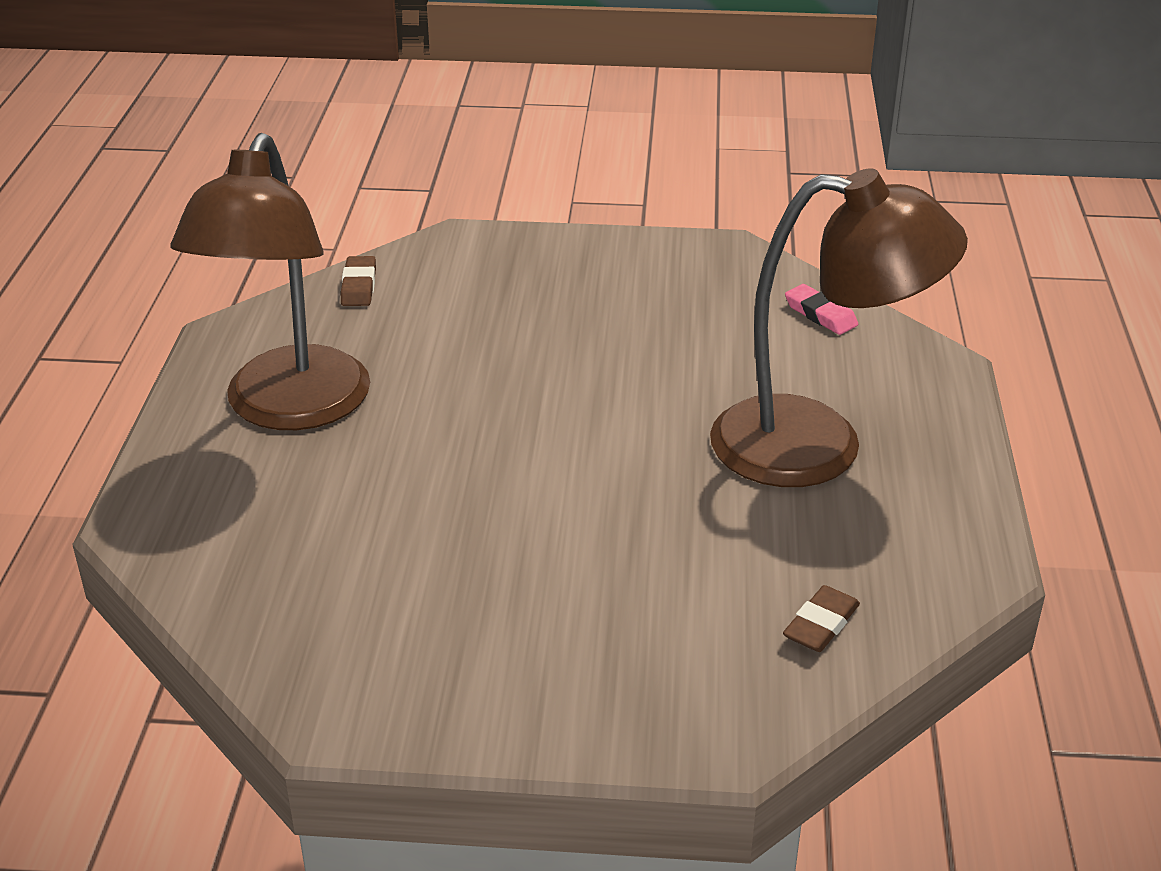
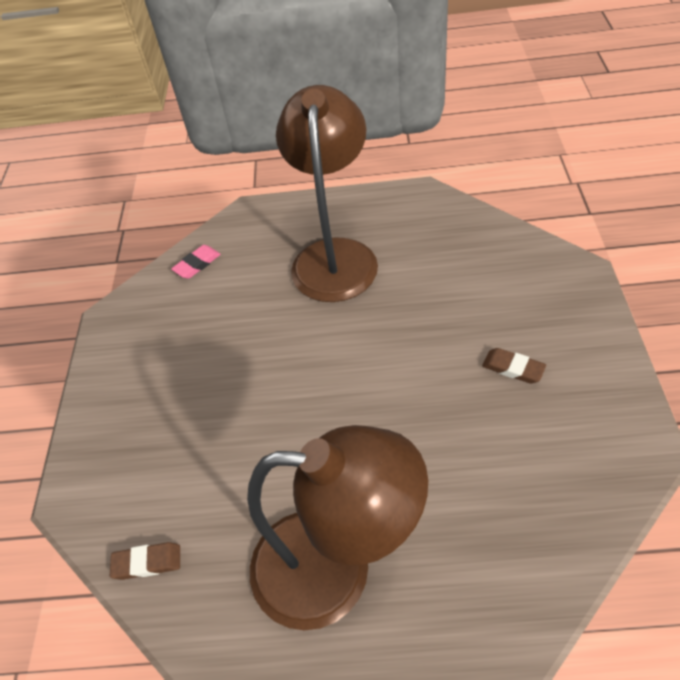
camera: 90 degrees left, 15 degrees up
(821, 624) = (484, 244): brown eraser -> brown eraser (513, 368)

